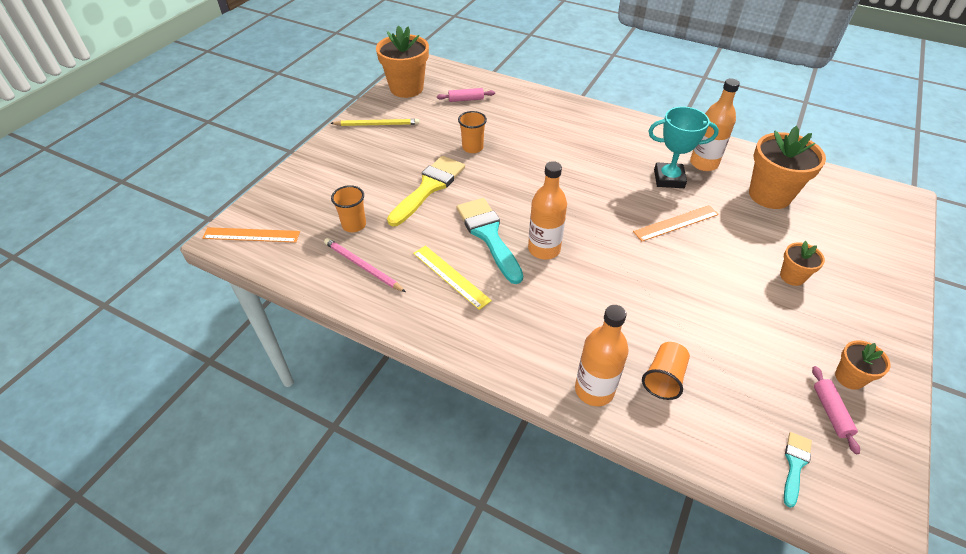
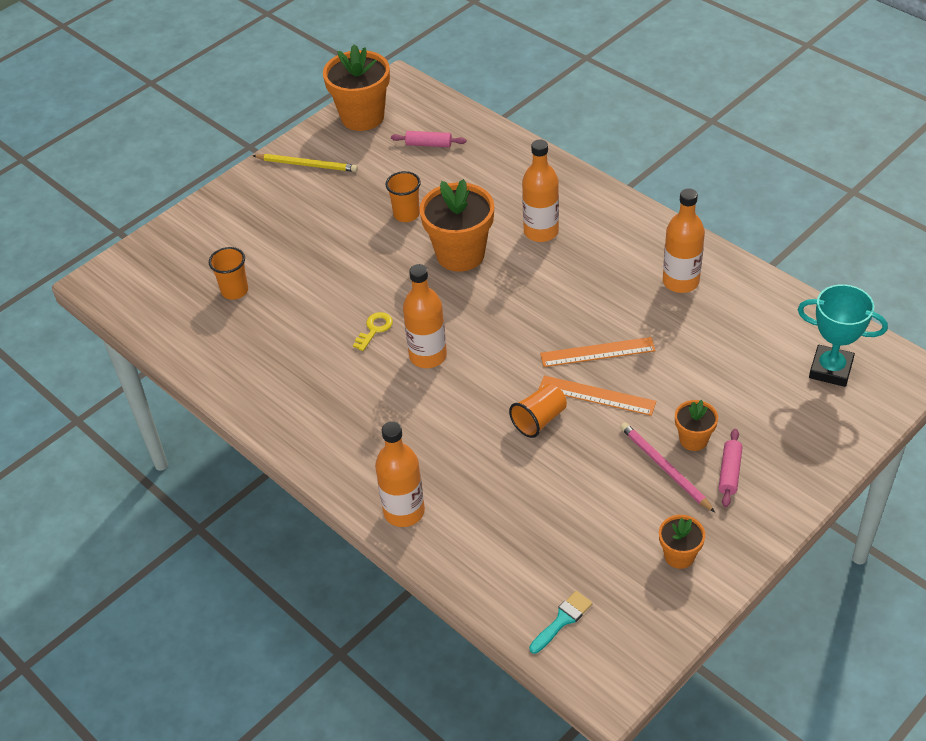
camera: 20 degrees right, 0 degrees up
(251, 235) = (125, 284): orange ruler -> orange ruler (596, 395)
(362, 266) = (227, 340): pink pencil -> pink pencil (664, 468)
(428, 188) = (333, 259): yellow brush -> none
(451, 276) = (313, 368): yellow ruler -> none
(489, 235) = (374, 329): turquoise brush -> yellow key
(581, 145) = (541, 232): none -> orange bottle
(664, 378) = (481, 515): orange cup -> orange cup (539, 420)
(669, 179) = (623, 295): turquoise trophy -> turquoise trophy (830, 369)
(769, 195) = (737, 337): orange flower pot -> orange flower pot (460, 254)
(830, 412) = (634, 583): pink rolling pin -> pink rolling pin (729, 472)

